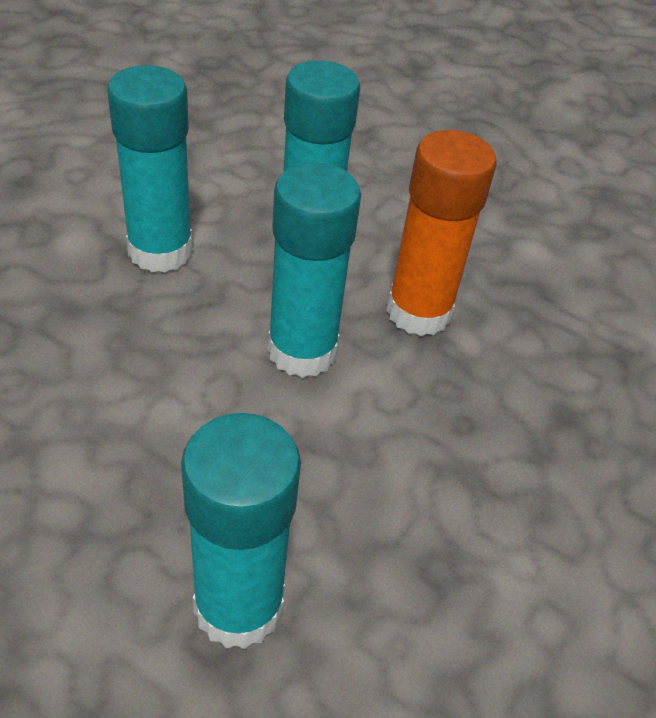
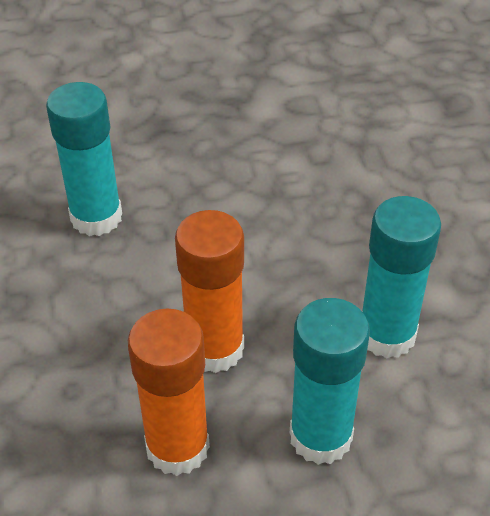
camera: 140 degrees right, 0 degrees up
(302, 351) = (214, 349): turquoise glue stick -> orange glue stick

